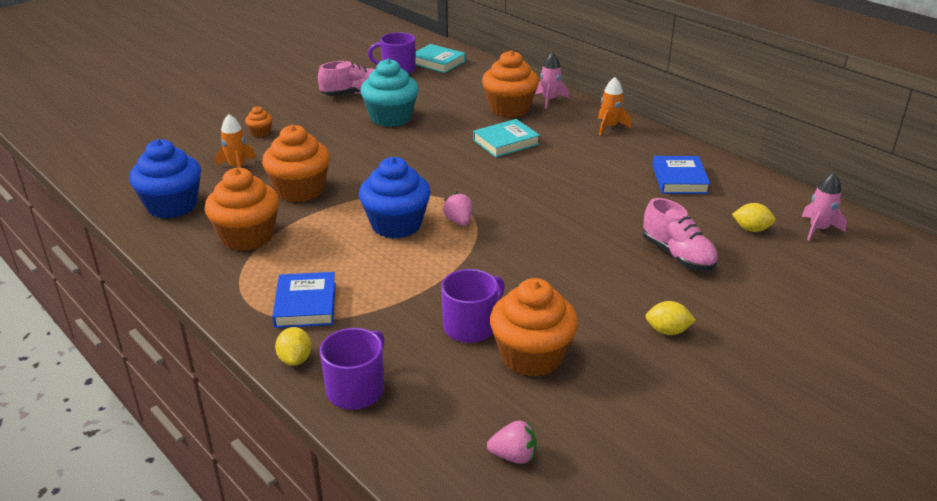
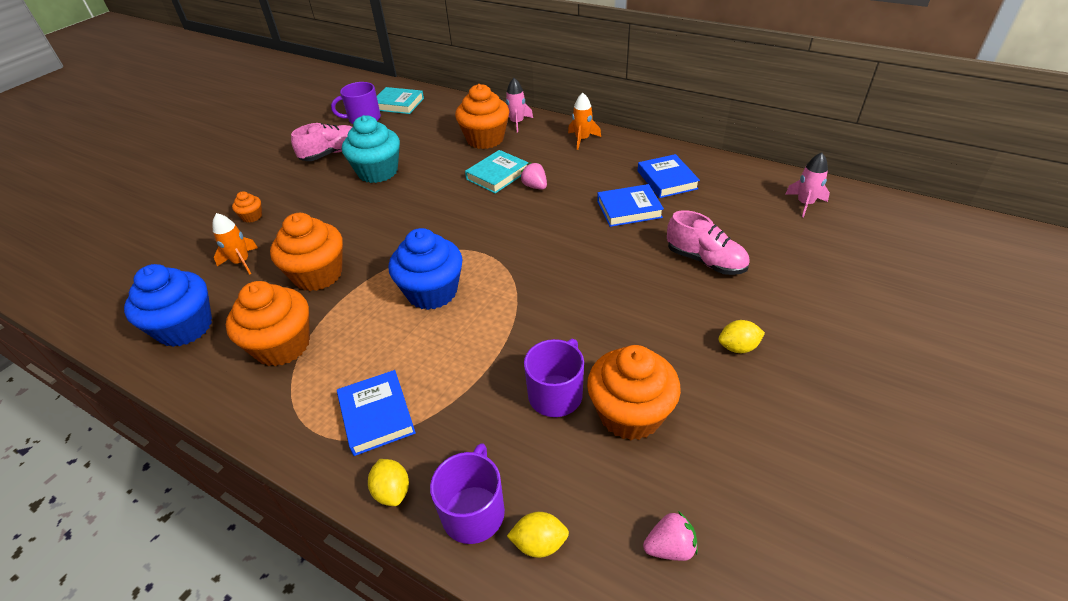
camera: 15 degrees left, 10 degrees up
(459, 221) = (491, 272): pink strawberry -> pink strawberry (535, 186)
(624, 197) = (629, 209): none -> blue book
(751, 229) = (752, 217): yellow lemon -> yellow lemon (539, 543)

